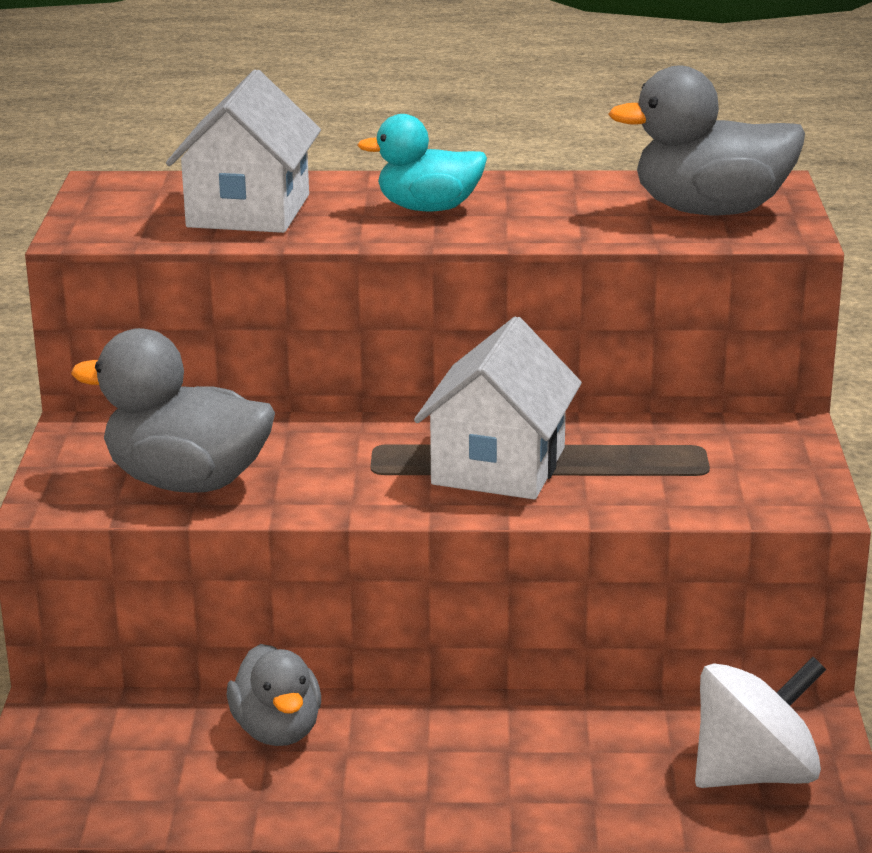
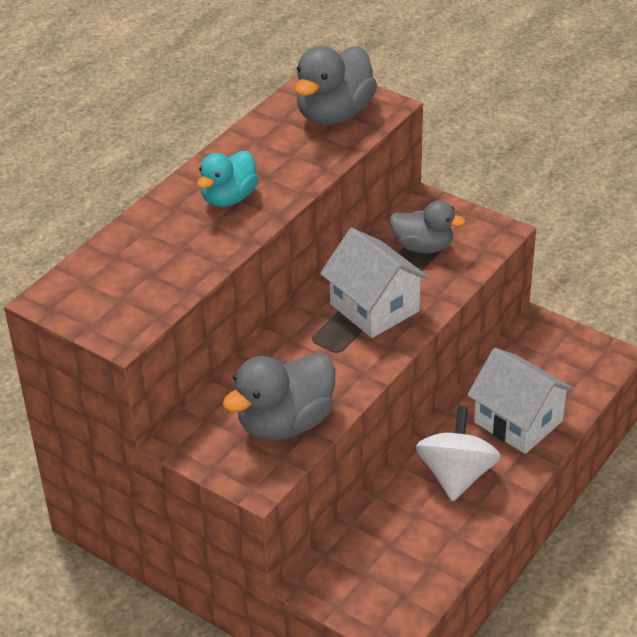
camera: 55 degrees left, 15 degrees up
(248, 211) = (159, 261): white house -> white house (518, 422)
(277, 731) = (403, 503): grey duck -> grey duck (423, 247)
(755, 774) = (566, 363): white spinning top -> white spinning top (456, 475)

